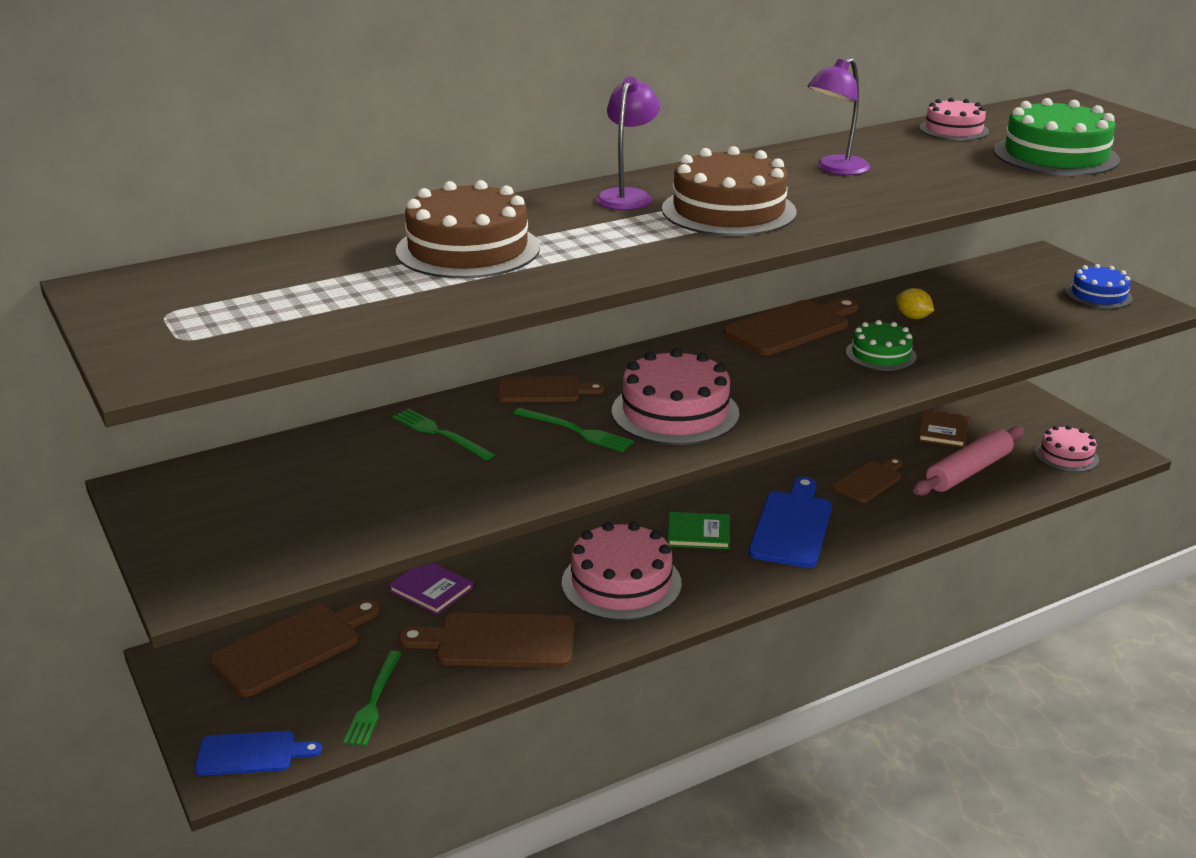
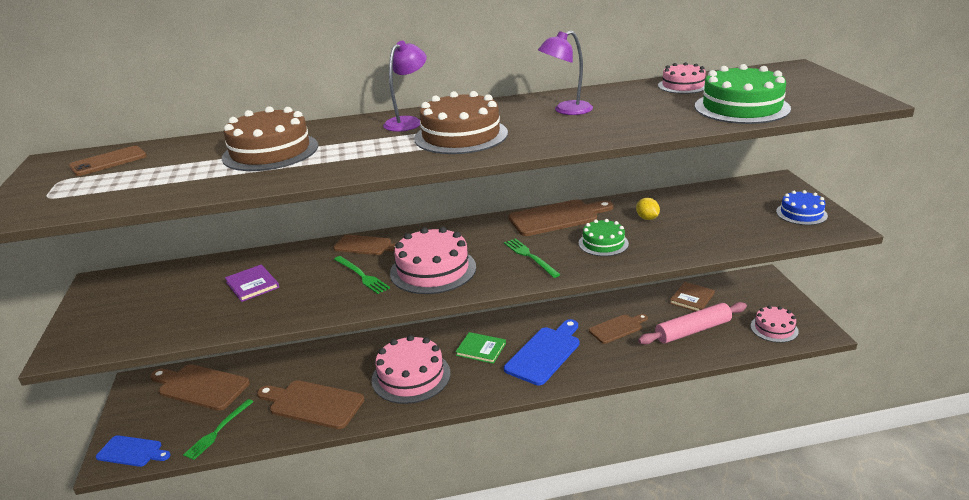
camera: 20 degrees right, 0 degrees up
(210, 281) = (108, 161): none -> brown phone
(293, 647) = (200, 386): brown cutting board -> brown cutting board turned 135 degrees counterclockwise
(431, 589) = (298, 362): purple book -> purple book (252, 285)
(440, 434) = (281, 268): green fork -> green fork (530, 257)

